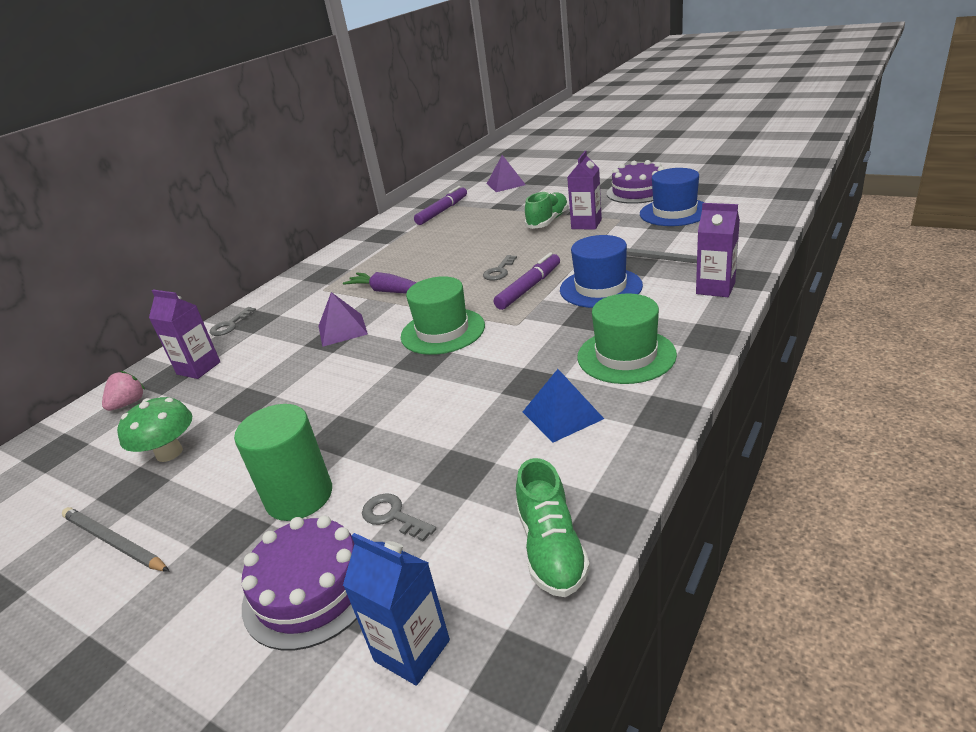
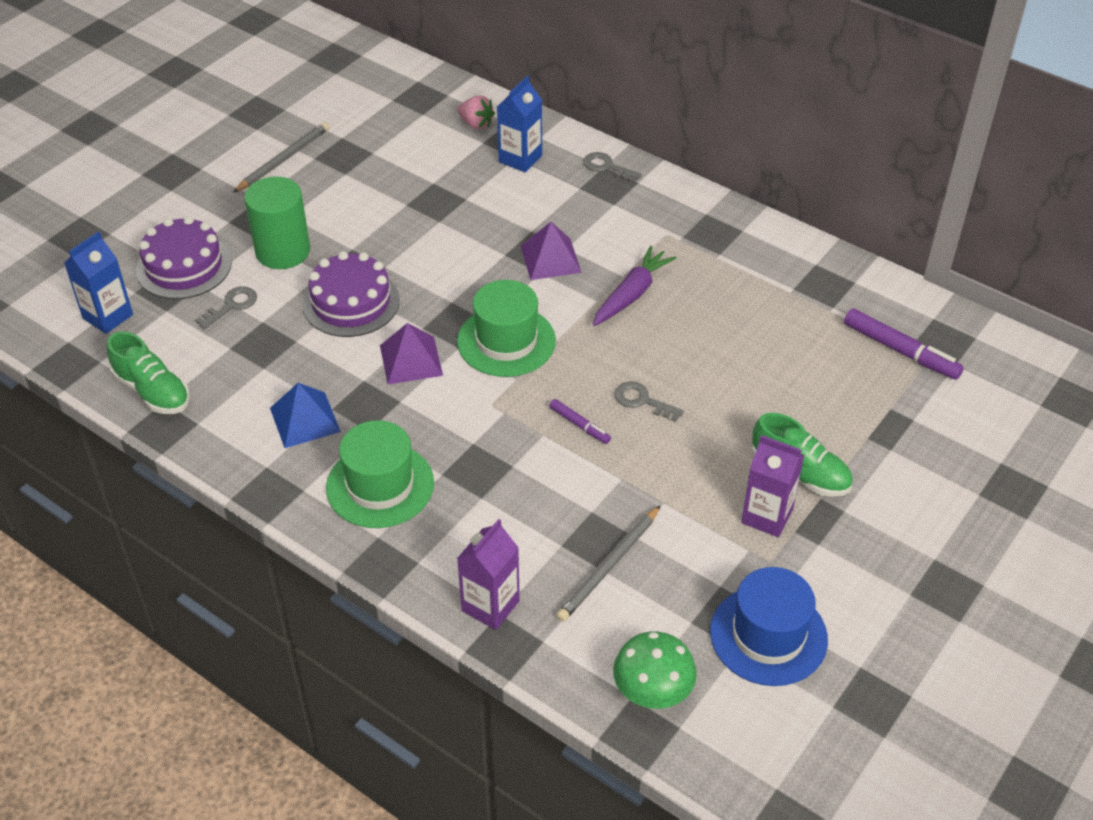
camera: 90 degrees right, 15 degrees up
(169, 453) = (381, 166): green mushroom -> green mushroom (652, 692)
(198, 368) = (520, 159): purple carton -> blue carton
(506, 184) = (1006, 439): purple pyramid -> purple pyramid (411, 360)
(529, 288) = (579, 425): purple marker -> purple marker, size x0.56
(551, 548) = (152, 391): green shoe -> green shoe turned 135 degrees counterclockwise
(600, 288) = (546, 493): blue hat -> none
(638, 191) = (890, 612): purple cake -> purple cake (351, 302)

